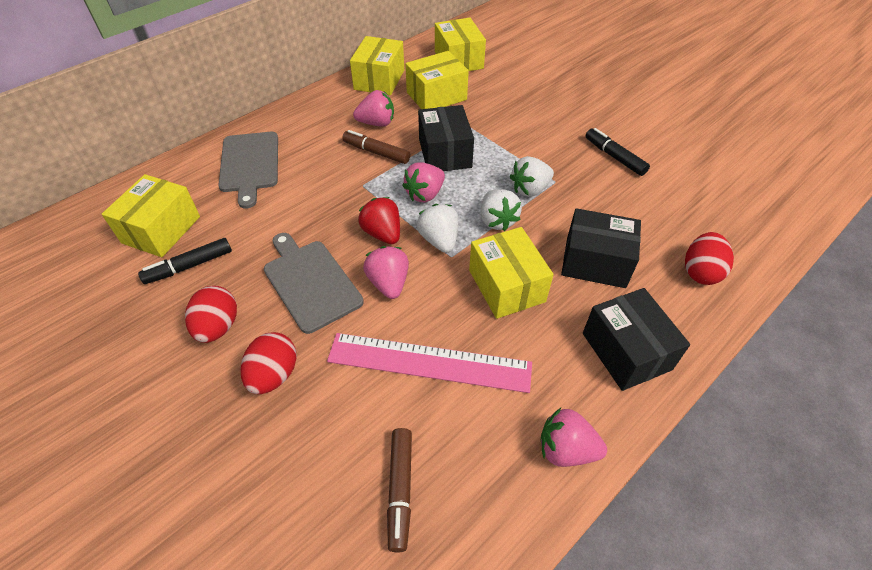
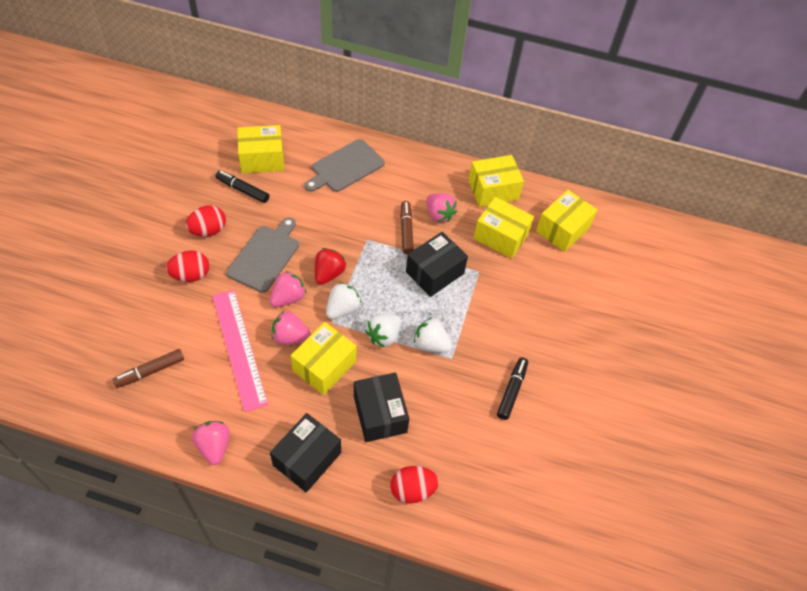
camera: 55 degrees right, 5 degrees up
(425, 194) = (382, 280): pink strawberry -> pink strawberry (290, 337)

